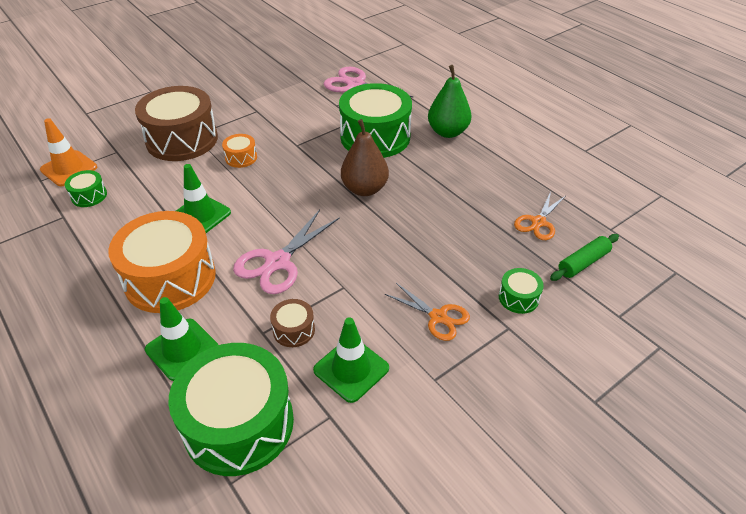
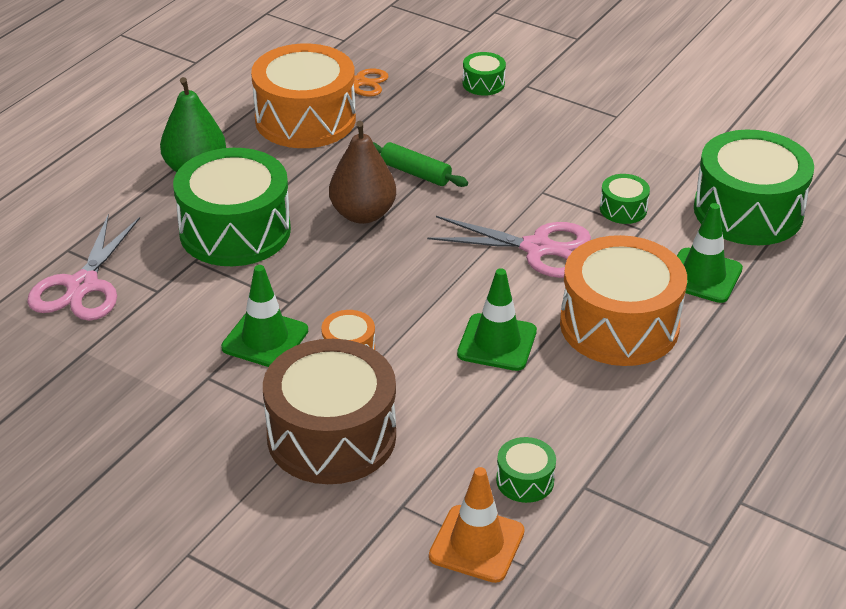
camera: 110 degrees left, 5 degrees down
(294, 330) = (623, 209): brown drum -> green drum
(351, 369) = (641, 163): green traffic cone -> green traffic cone (265, 339)
(438, 317) = (541, 125): orange scissors -> none
(492, 186) = (305, 119): none -> orange drum
(583, 263) = (408, 52): green rolling pin -> green rolling pin (415, 173)

